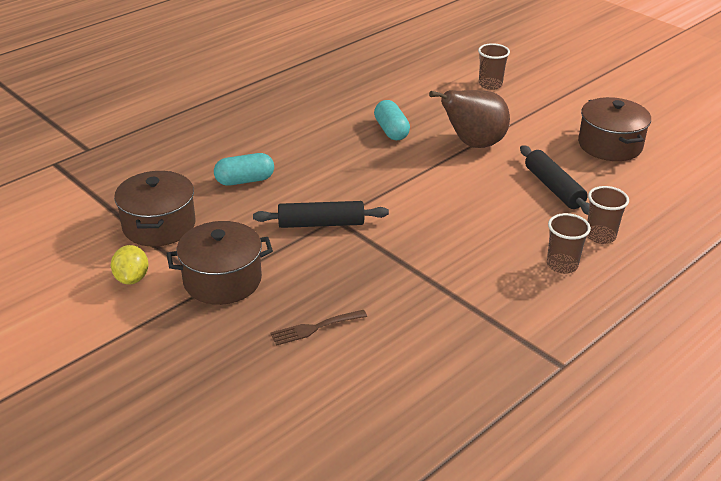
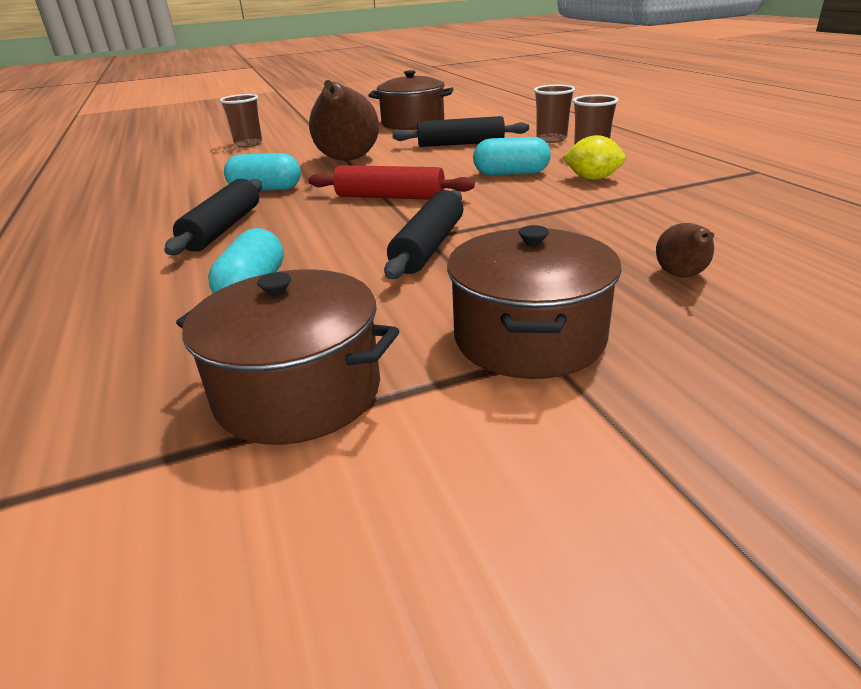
camera: 65 degrees left, 5 degrees down
(132, 278) = (467, 451): yellow lemon -> yellow lemon (592, 178)
(314, 328) = (682, 276): brown fork -> brown pear
(317, 141) = (223, 228): none -> black rolling pin
(400, 186) = (390, 197): none -> red rolling pin
(482, 230) = (511, 173): none -> turquoise capsule

